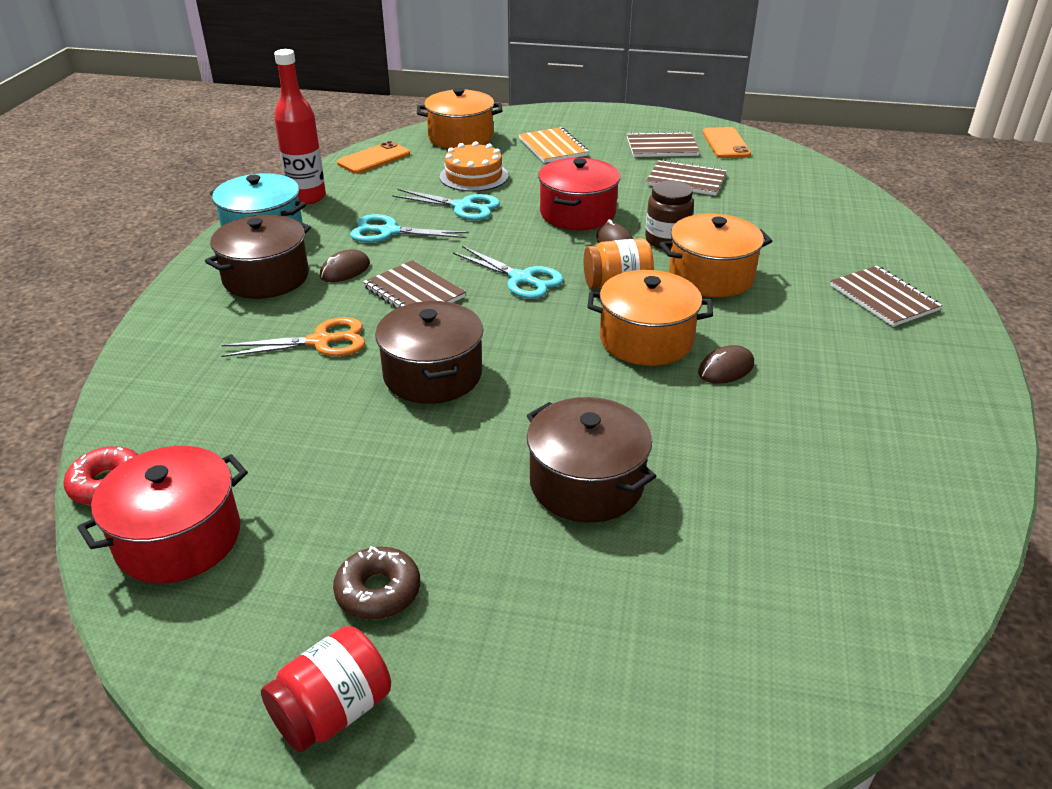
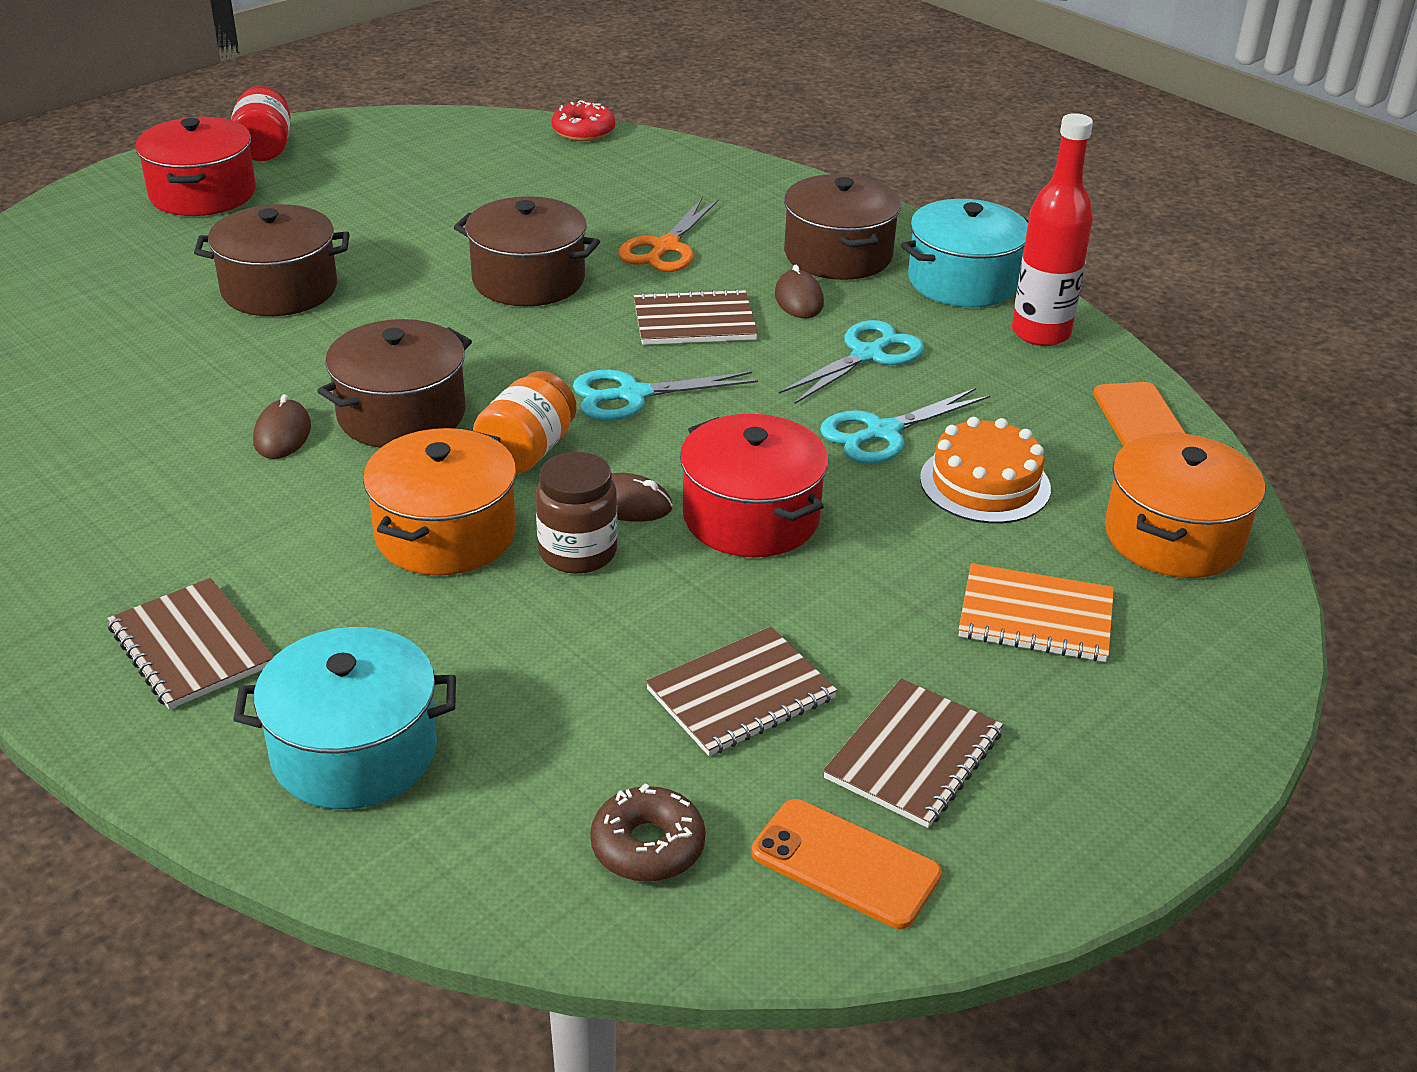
camera: 125 degrees right, 0 degrees up
(178, 538) = (485, 140): red pot -> red pot (203, 194)
(378, 591) = (324, 183): brown donut -> brown donut (648, 846)
(646, 340) = (401, 414): orange pot -> brown pot
(848, 234) = (354, 751): none -> turquoise pot
(883, 298) = (191, 646): brown notebook -> brown notebook turned 45 degrees clockwise

